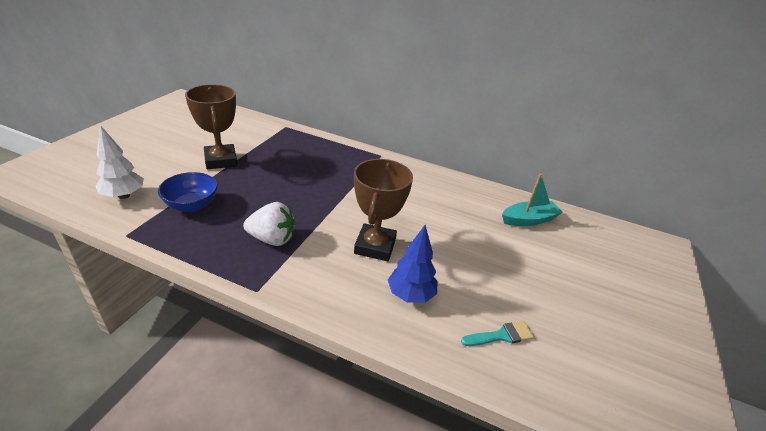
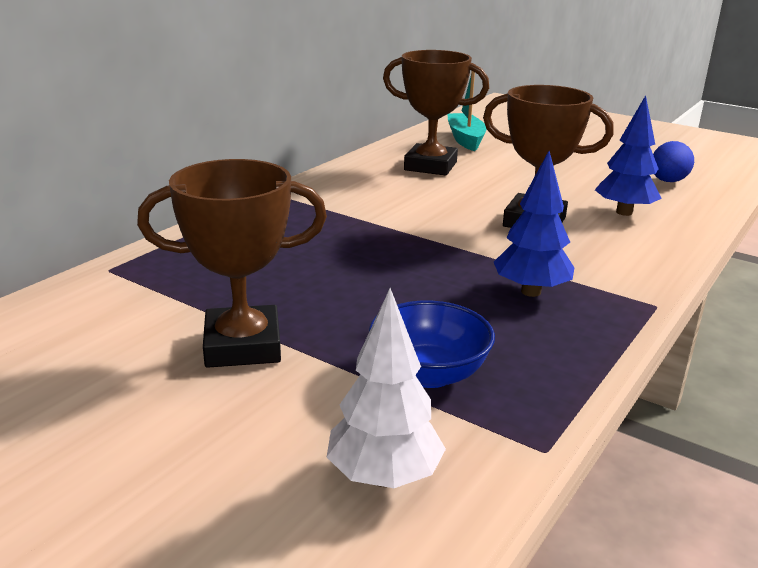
camera: 75 degrees left, 10 degrees down
(272, 239) = (530, 292): white strawberry -> blue tree
(458, 204) = (430, 166): none -> brown trophy
(501, 336) = (667, 181): turquoise brush -> blue egg

